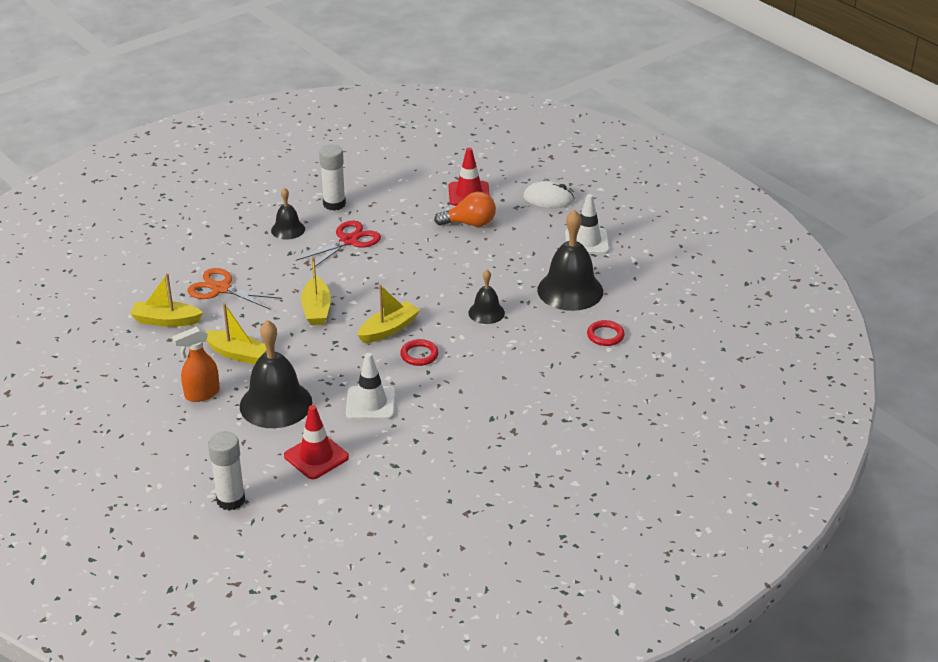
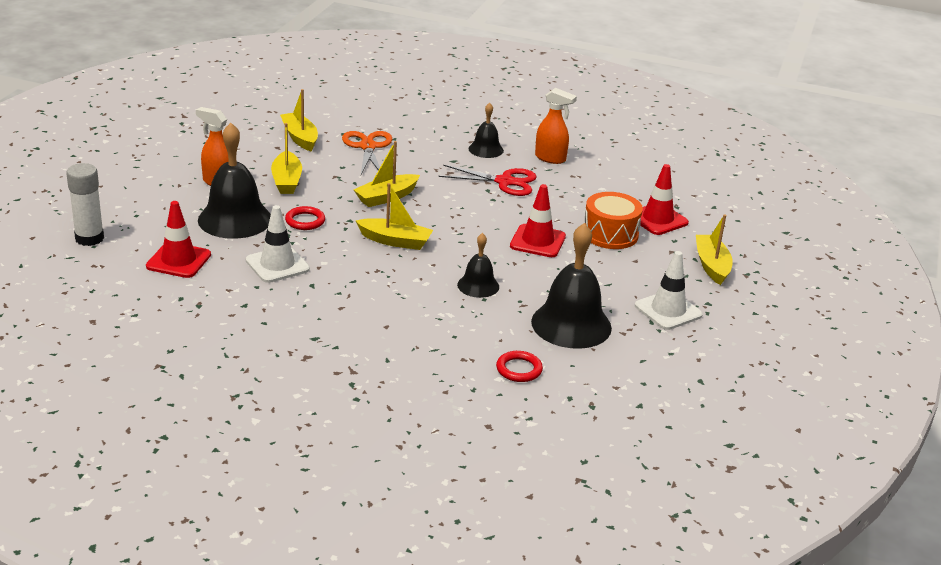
camera: 55 degrees right, 5 degrees down
(334, 204) = (550, 158): white glue stick -> orange spray bottle
(419, 355) = (373, 268): red ring -> red ring (305, 221)
(450, 261) = (537, 241): none -> red traffic cone
(470, 224) = (610, 234): orange light bulb -> orange drum
(548, 198) = (712, 266): white mouse -> yellow boat

